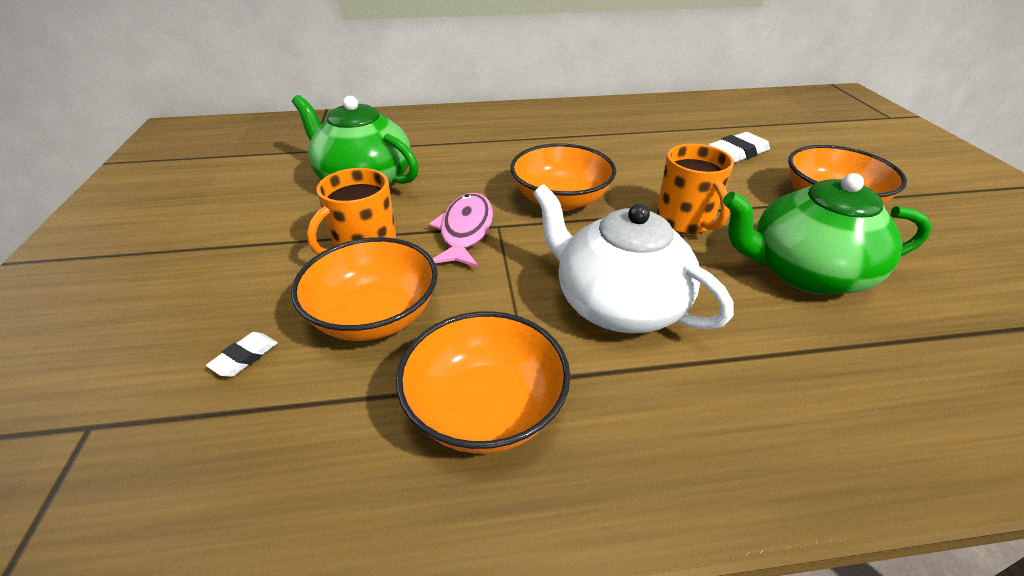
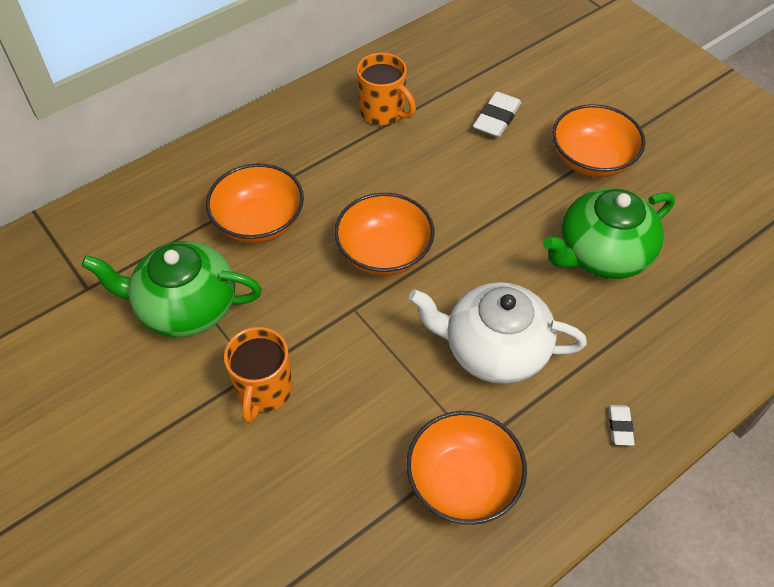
camera: 30 degrees left, 15 degrees up
(245, 357) = (267, 535): white eraser -> white eraser (620, 426)
(374, 316) = (330, 450): orange bowl -> orange bowl (259, 222)
(465, 231) = (331, 328): pink fish -> none
(685, 221) = (497, 233): orange mug -> orange mug (383, 112)

